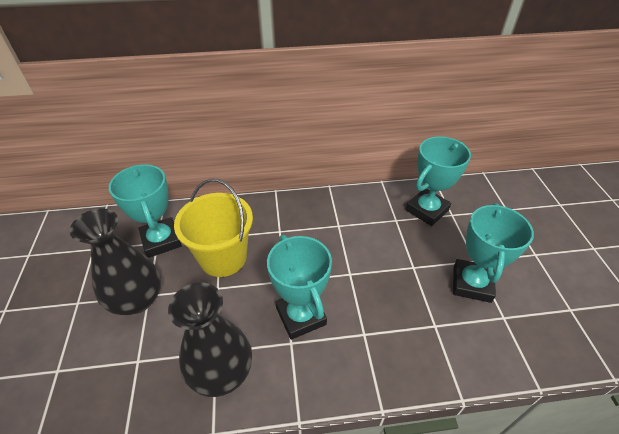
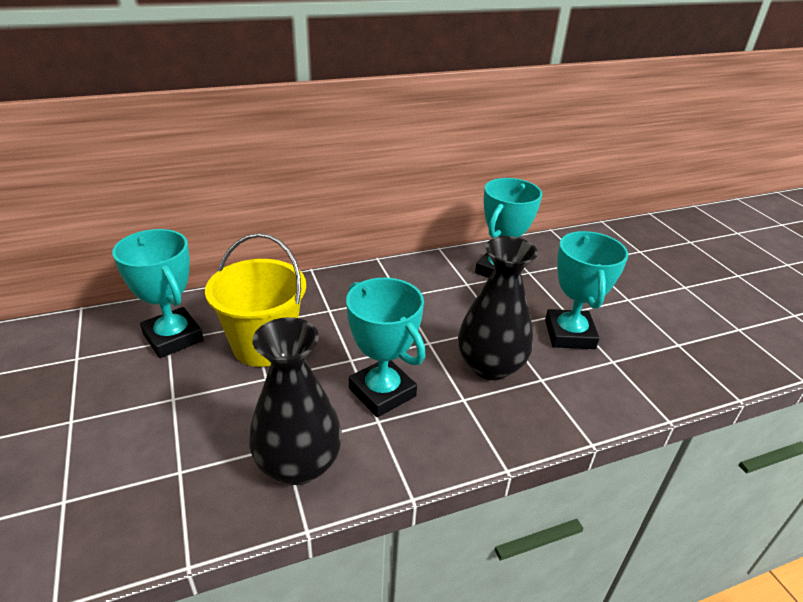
camera: 15 degrees left, 10 degrees down
(137, 299) = (158, 405): black vase -> black vase (490, 366)

